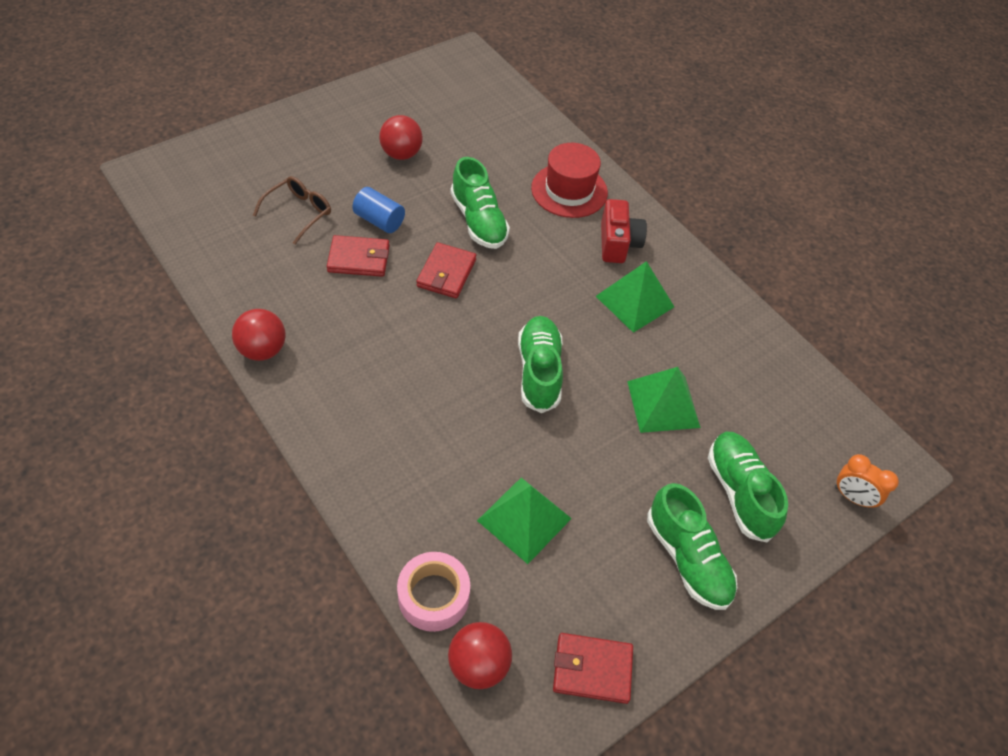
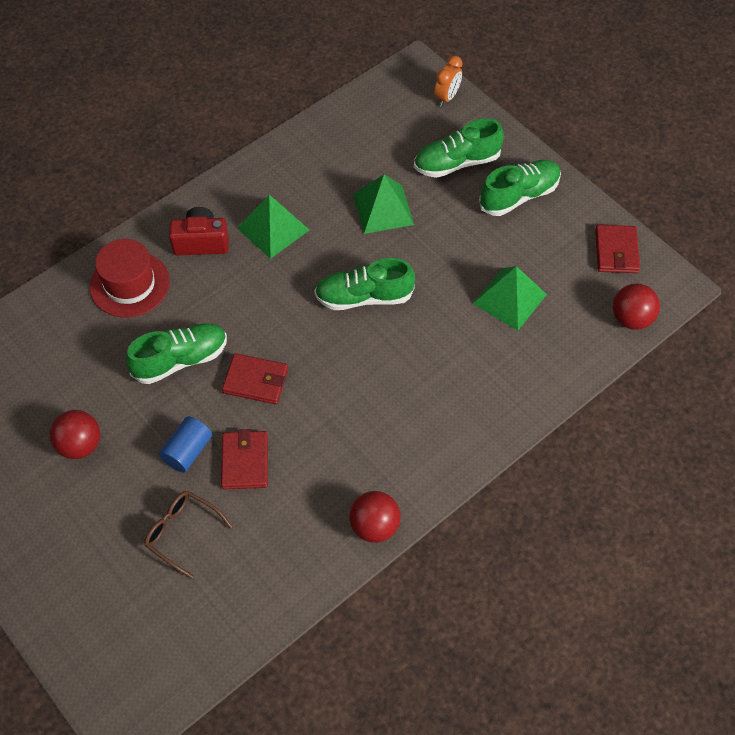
camera: 90 degrees left, 5 degrees up
(433, 596) = (587, 352): pink tape -> none

